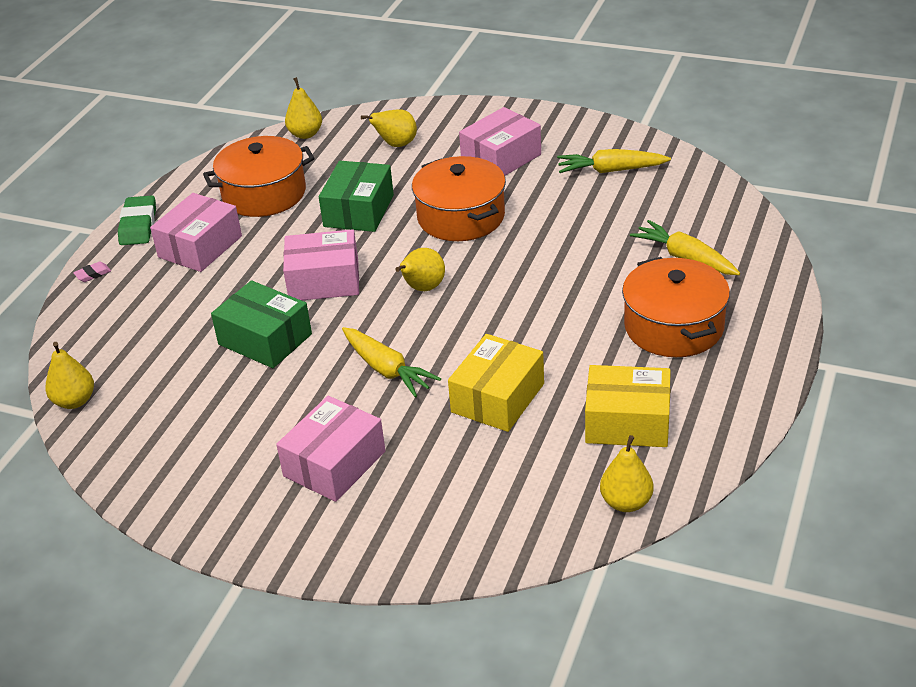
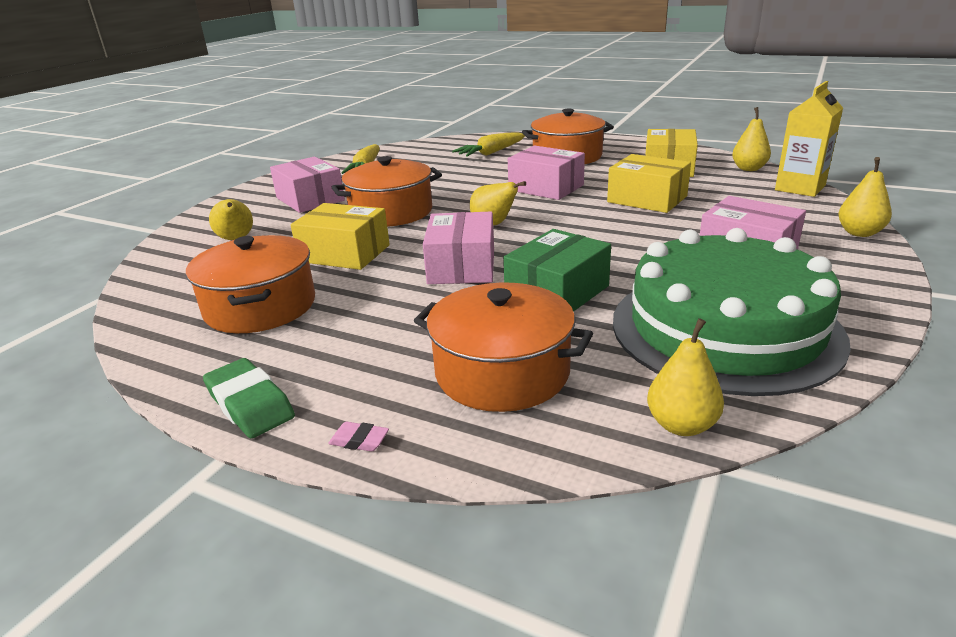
camera: 85 degrees left, 10 degrees down
(93, 274) = (359, 440): pink eraser -> pink eraser turned 45 degrees counterclockwise
(138, 225) = (250, 404): green eraser -> green eraser turned 45 degrees clockwise
(151, 321) = (502, 372): none -> orange pot
(188, 432) = (725, 328): none -> green cake
(200, 247) = (347, 345): pink box -> pink box (546, 187)
(305, 134) = (151, 286): yellow pear -> yellow pear (859, 233)
(359, 211) = (344, 253): green box -> yellow box
(387, 370) = (611, 236): yellow carrot -> none
(540, 541) = (800, 188): none -> yellow carton

